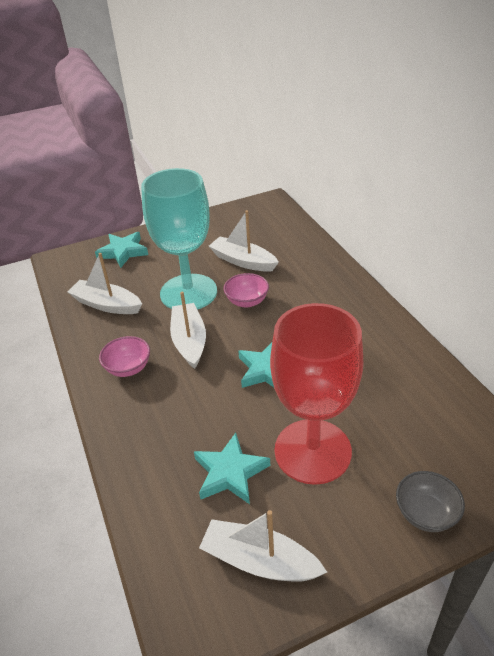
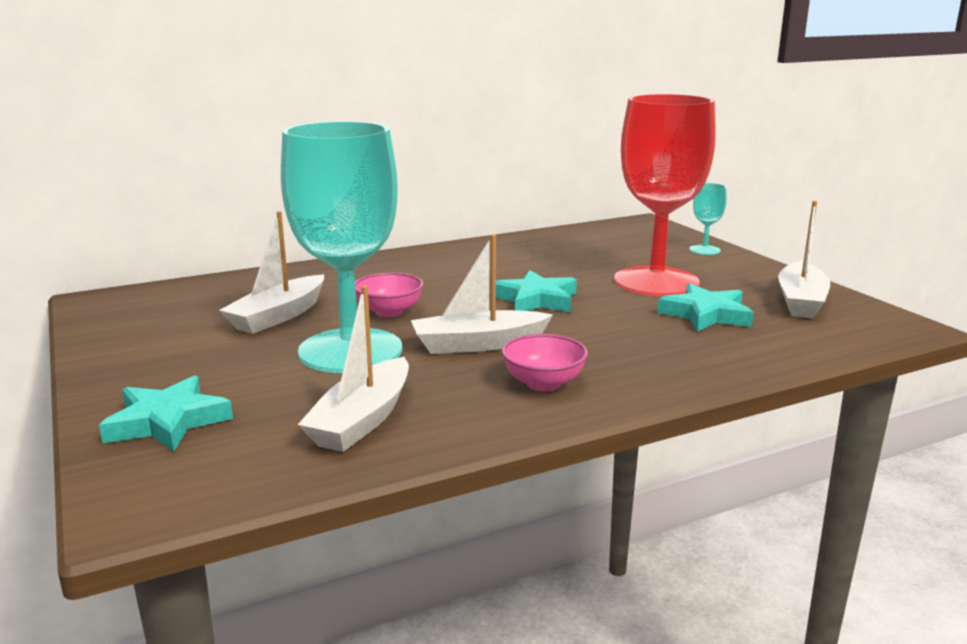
camera: 95 degrees left, 20 degrees down
(425, 513) = (704, 250): grey bowl -> turquoise goblet

